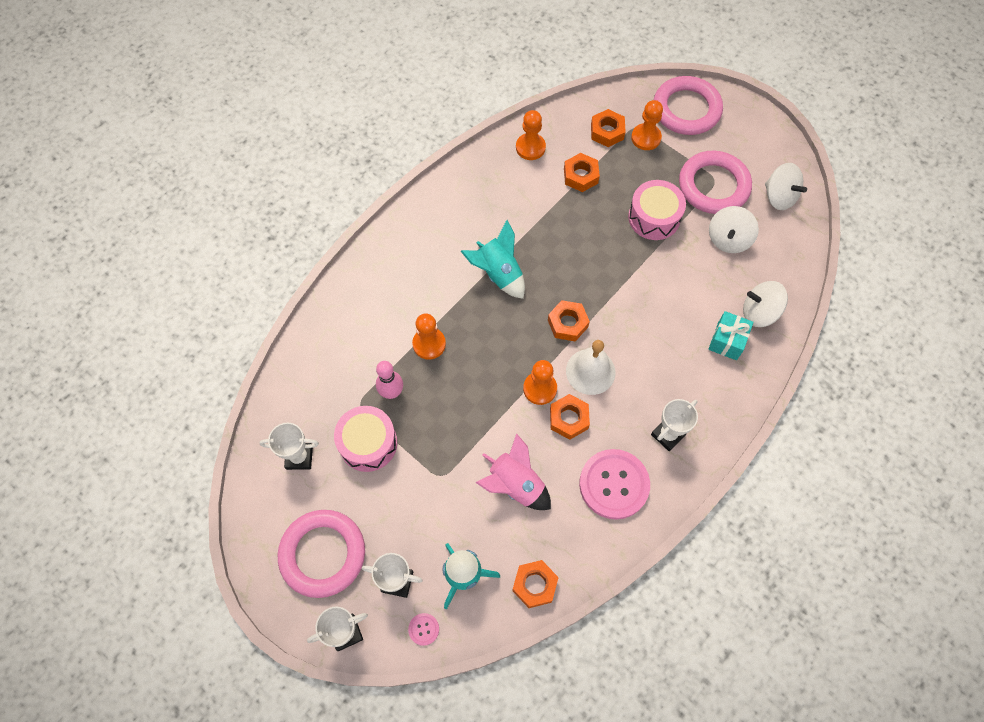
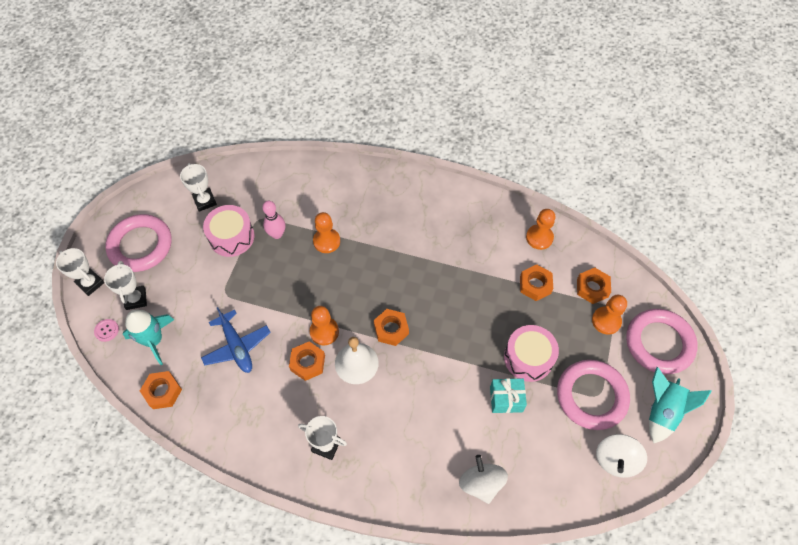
camera: 65 degrees right, 5 degrees down
(498, 273) = (410, 262): turquoise rocket -> turquoise rocket (662, 411)
(515, 485) = (237, 346): pink rocket -> blue plane
(614, 484) = (265, 419): pink button -> none
(727, 341) = (438, 464): turquoise gift -> turquoise gift (506, 399)
(728, 239) = (542, 429): white spinning top -> none

